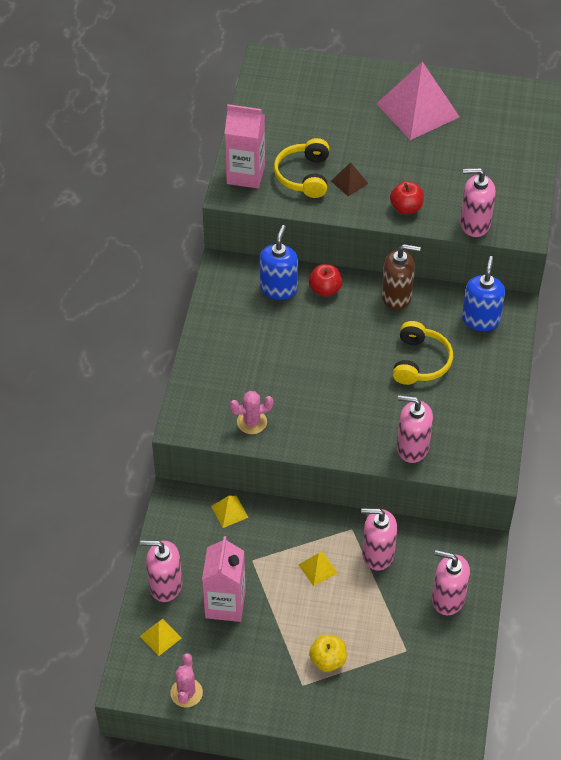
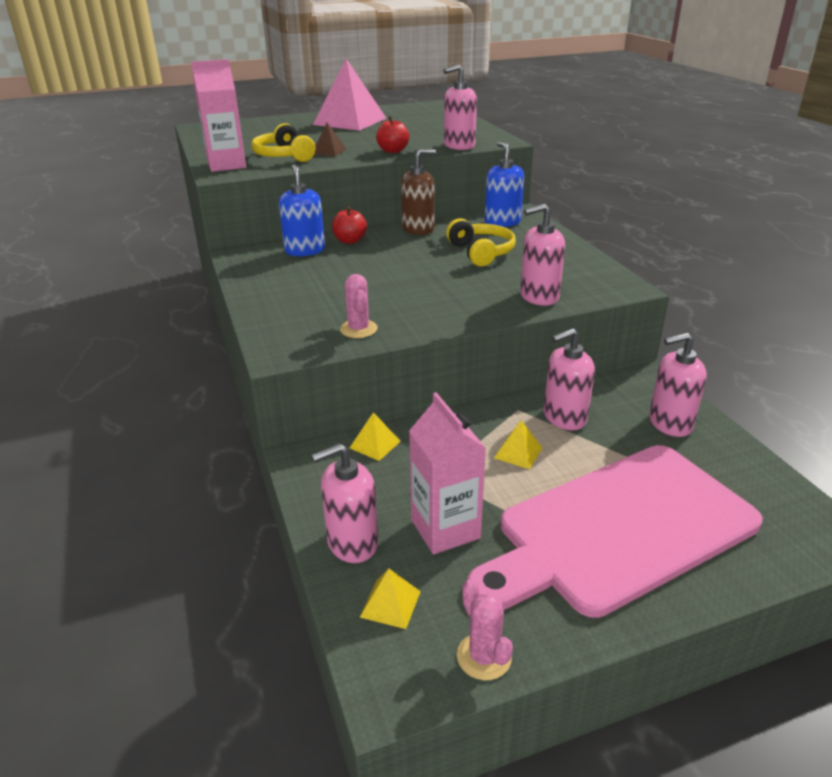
camera: 30 degrees left, 20 degrees down
(252, 422) = (358, 329): pink cactus -> pink cactus turned 60 degrees counterclockwise
(328, 660) = (619, 529): yellow apple -> pink cutting board

